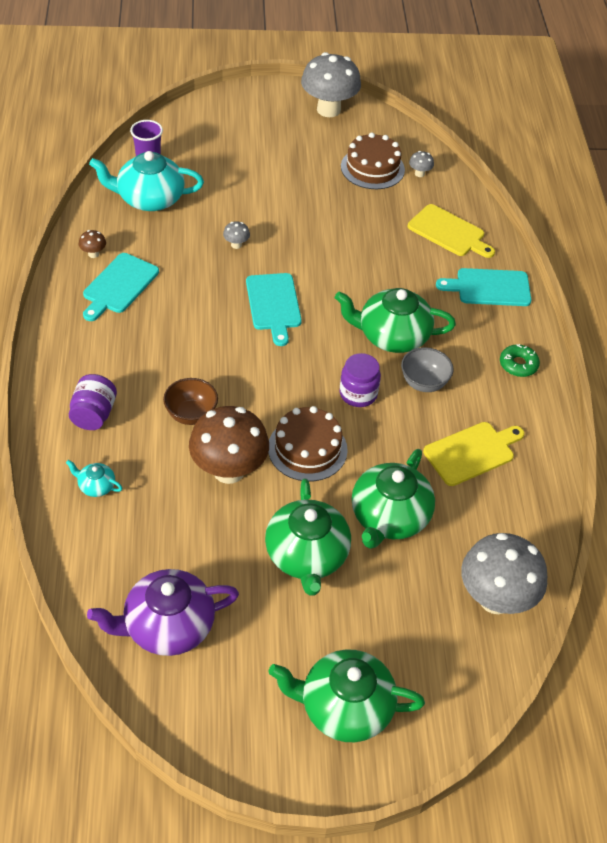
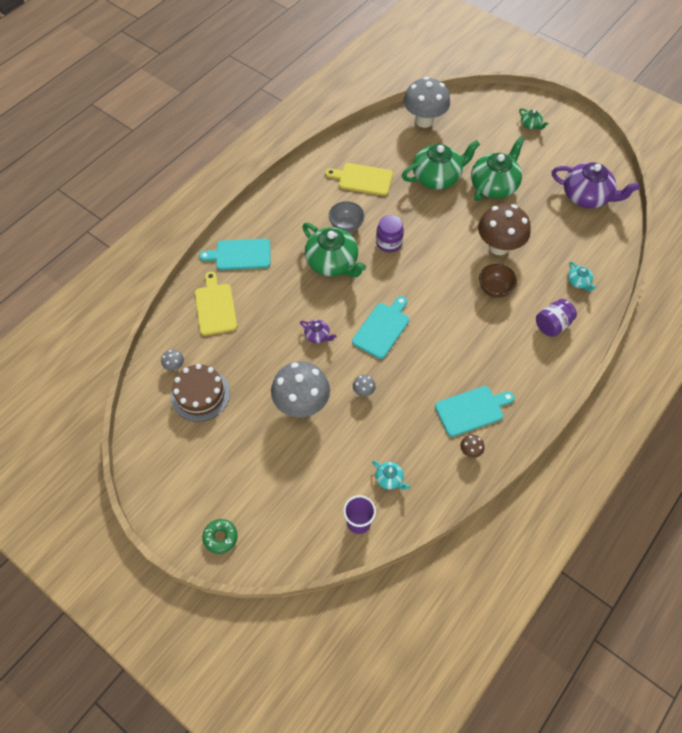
camera: 135 degrees left, 10 degrees up
(149, 199) = (389, 479): turquoise teapot -> turquoise teapot, size x0.45
(307, 449) = (446, 232): brown cake -> none
(328, 109) = (164, 479): grey mushroom -> grey mushroom (302, 404)
(328, 263) = (317, 336): none -> purple teapot
(344, 707) = (530, 125): green teapot -> green teapot, size x0.45
(489, 287) = (240, 255): turquoise cutting board -> turquoise cutting board turned 135 degrees clockwise
(518, 365) = (283, 203): green donut -> green donut (220, 537)

